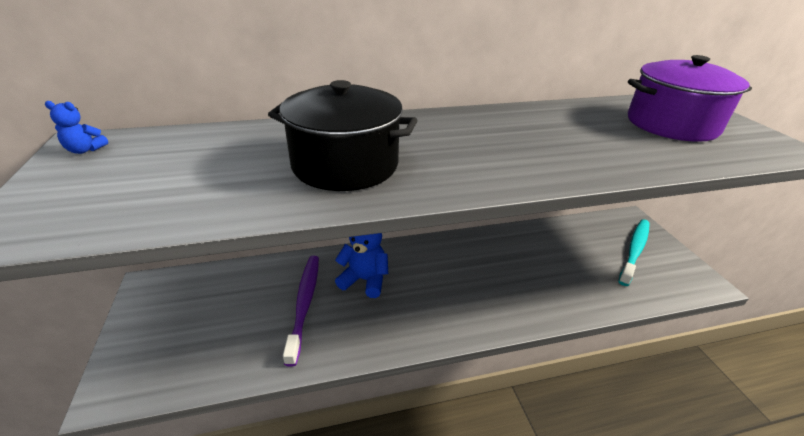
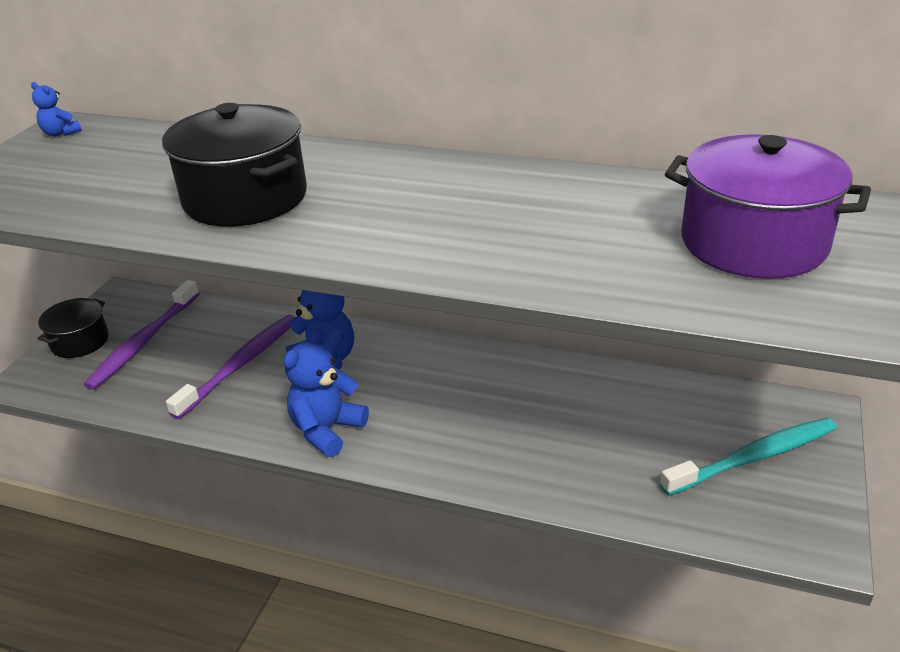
camera: 35 degrees right, 0 degrees up
(140, 336) = (80, 341): none -> black pot
(204, 315) = (143, 342): none -> purple toothbrush
(412, 326) = (327, 430): none -> blue teddy bear

